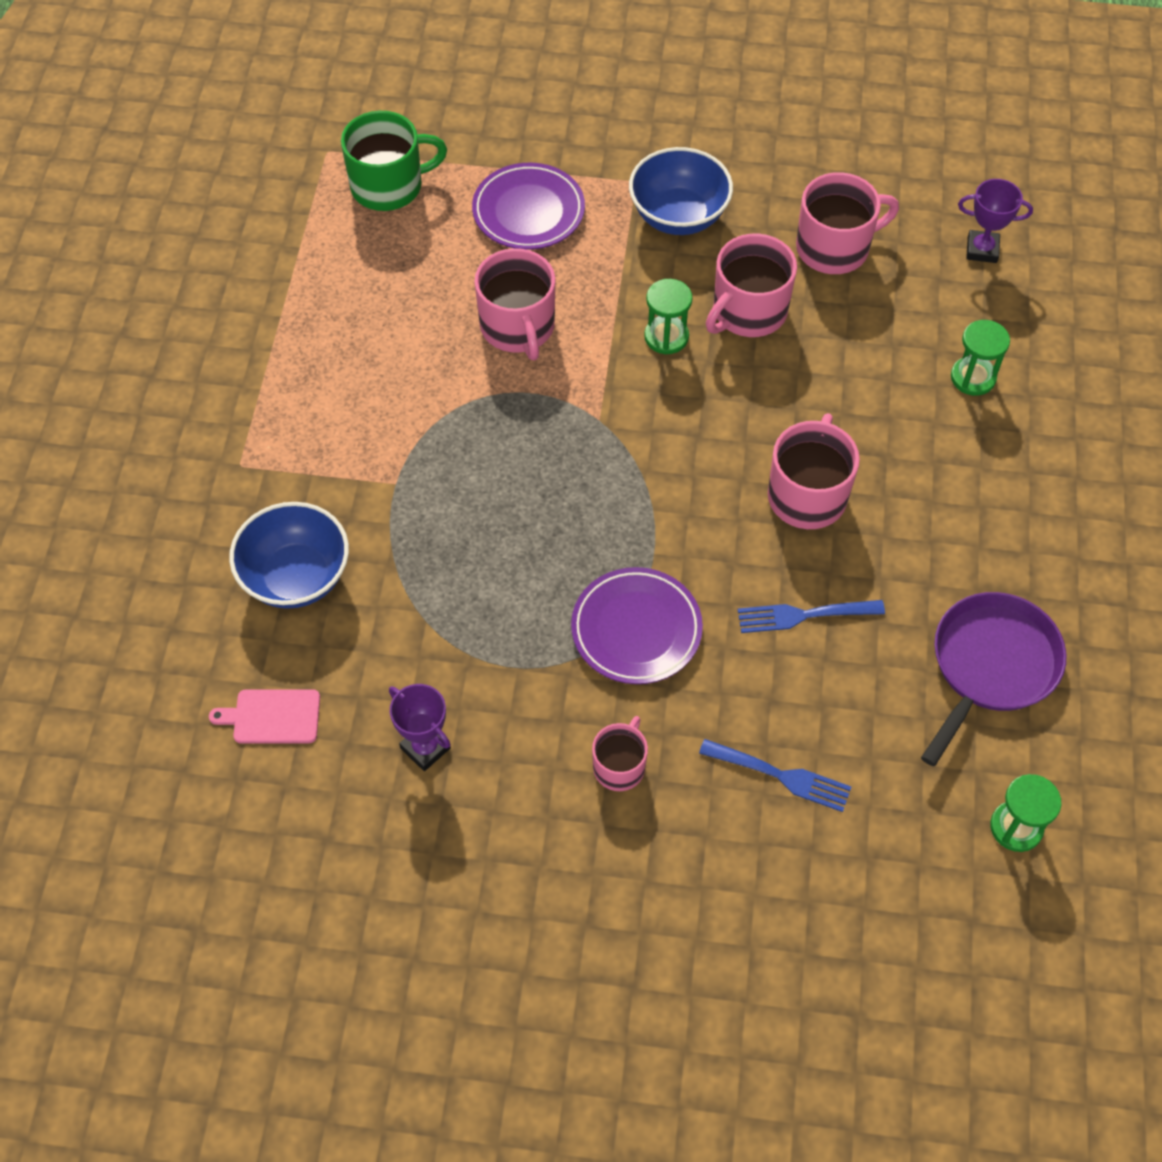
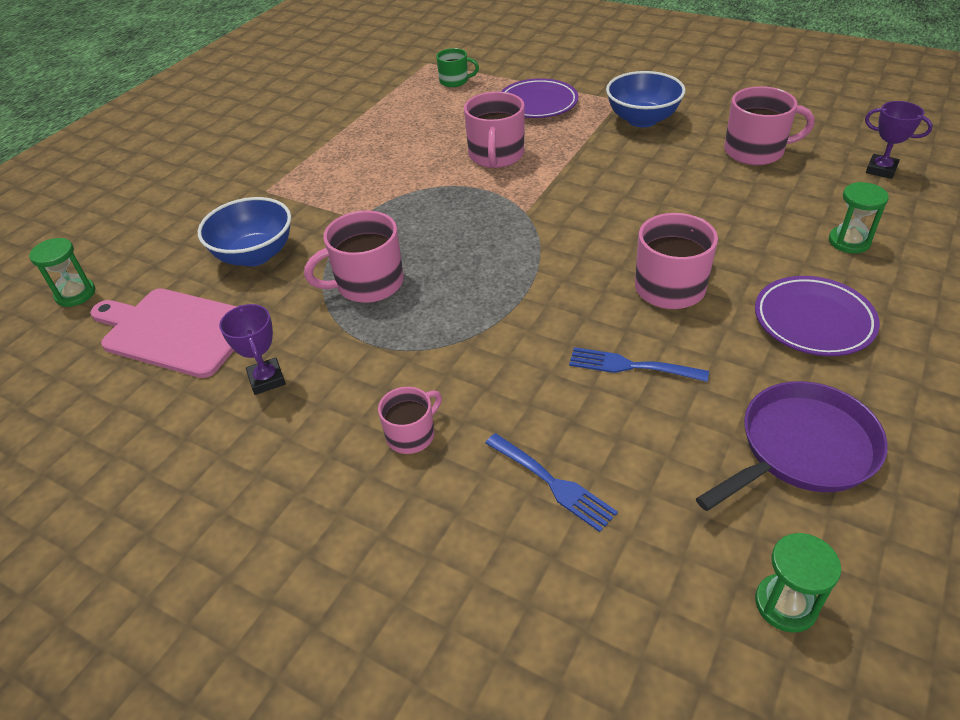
camera: 25 degrees right, 15 degrees down
(272, 716) = (175, 331): pink cutting board -> pink cutting board, size x1.97
(389, 186) = (455, 81): green mug -> green mug, size x0.60
(636, 629) = (481, 342): purple plate -> purple plate (813, 321)
(666, 337) = (601, 177): green hourglass -> green hourglass (75, 294)
(748, 312) = (671, 174): pink mug -> pink mug (368, 284)

